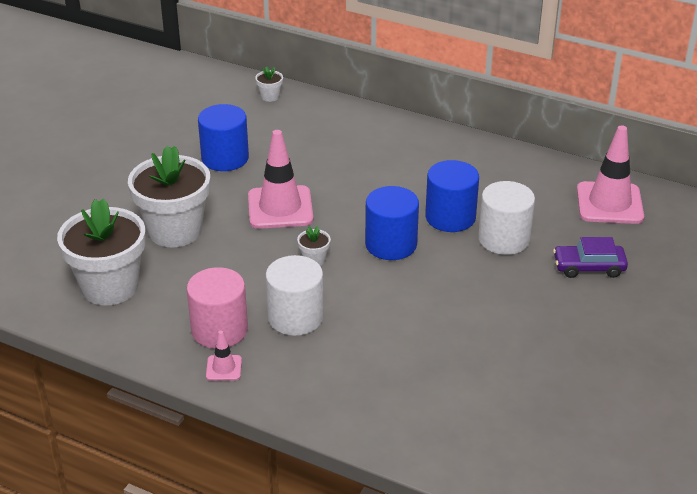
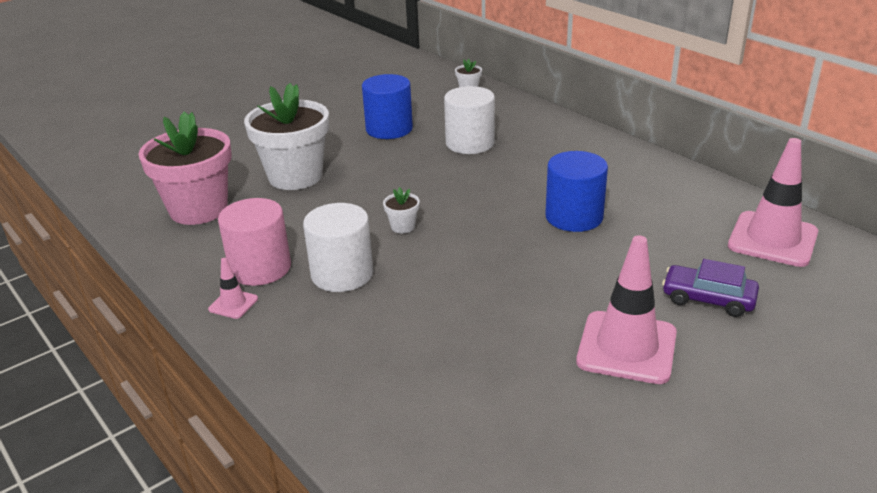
camera: 25 degrees right, 5 degrees down
(110, 287) = (198, 209): white flower pot -> pink flower pot
(280, 208) = (406, 176): pink traffic cone -> pink traffic cone (626, 347)
(391, 244) = (492, 229): blue cylinder -> none
(504, 239) = (621, 249): white cylinder -> white cylinder (470, 143)

